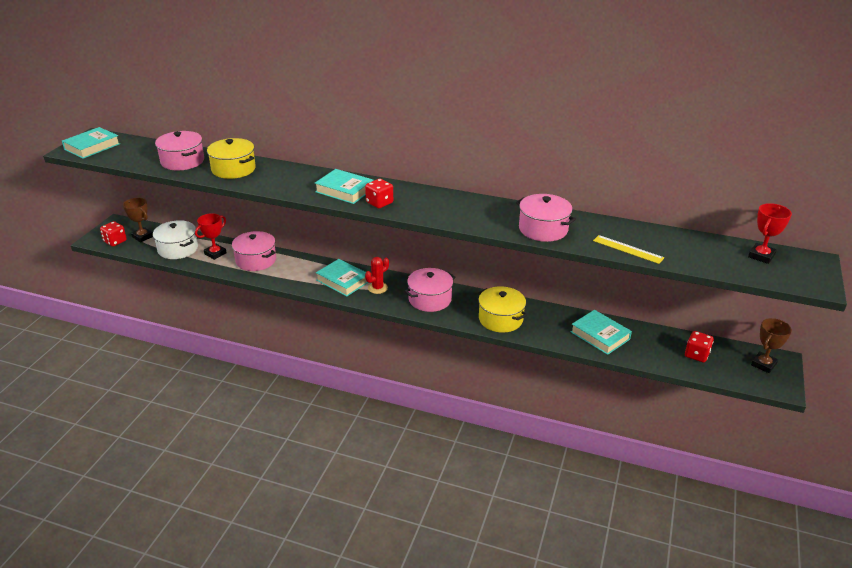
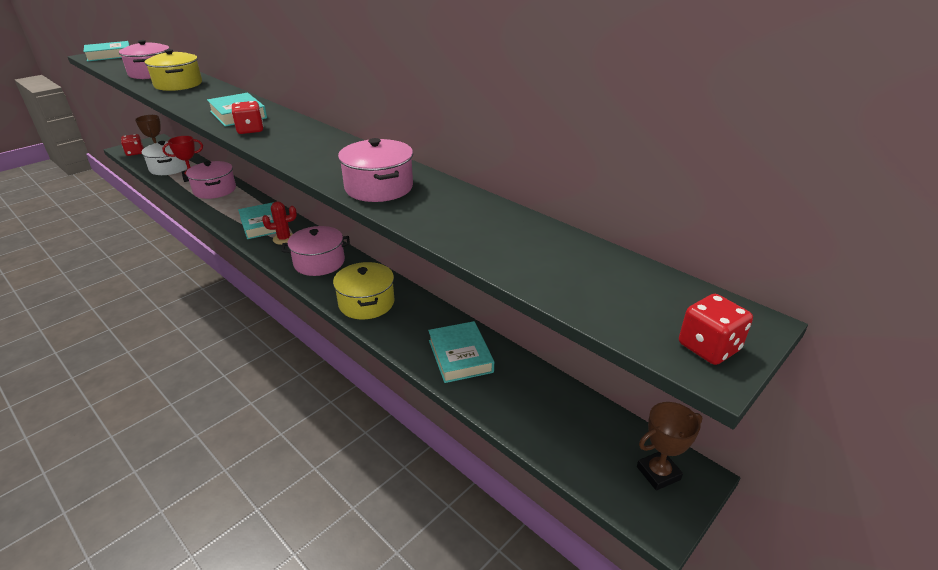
camera: 25 degrees right, 0 degrees up
(628, 249) = (453, 233): yellow ruler -> none
(696, 355) = (565, 423): red dice -> red dice (708, 347)
(761, 256) = (652, 290): red trophy -> none

